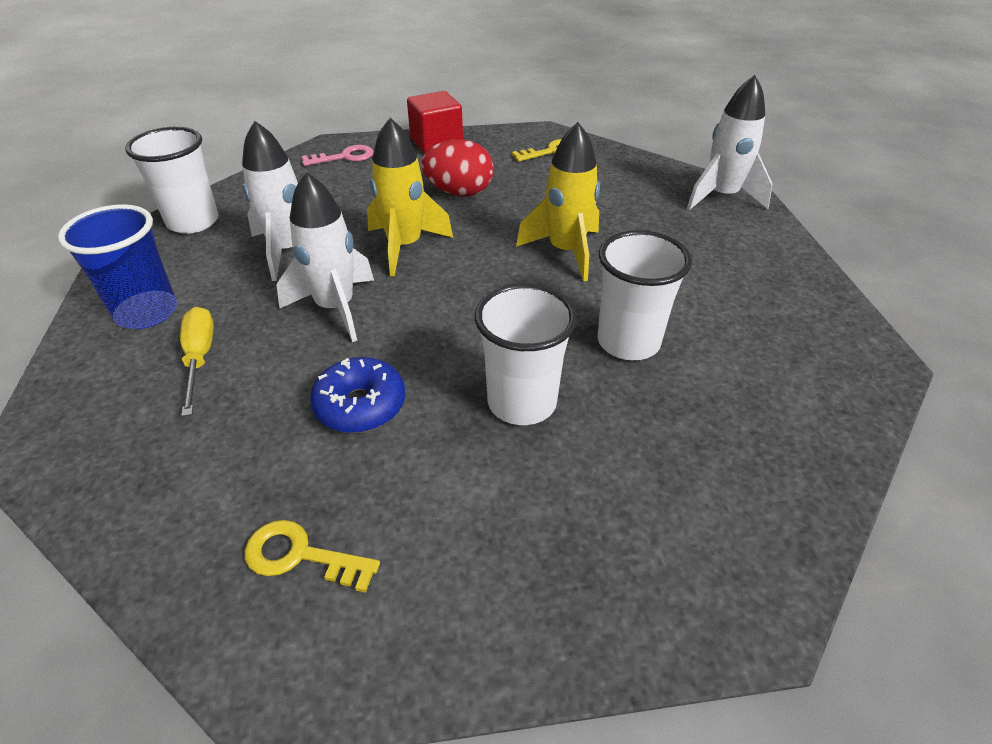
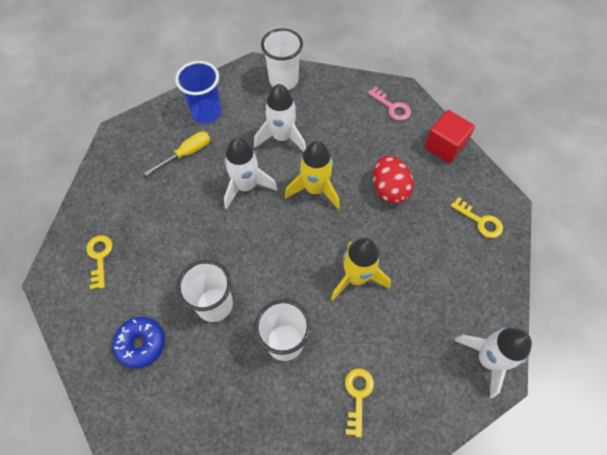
camera: 65 degrees right, 20 degrees up
(360, 405) = (184, 235): blue donut -> blue donut (141, 344)
(736, 299) = (358, 396): none -> yellow key

